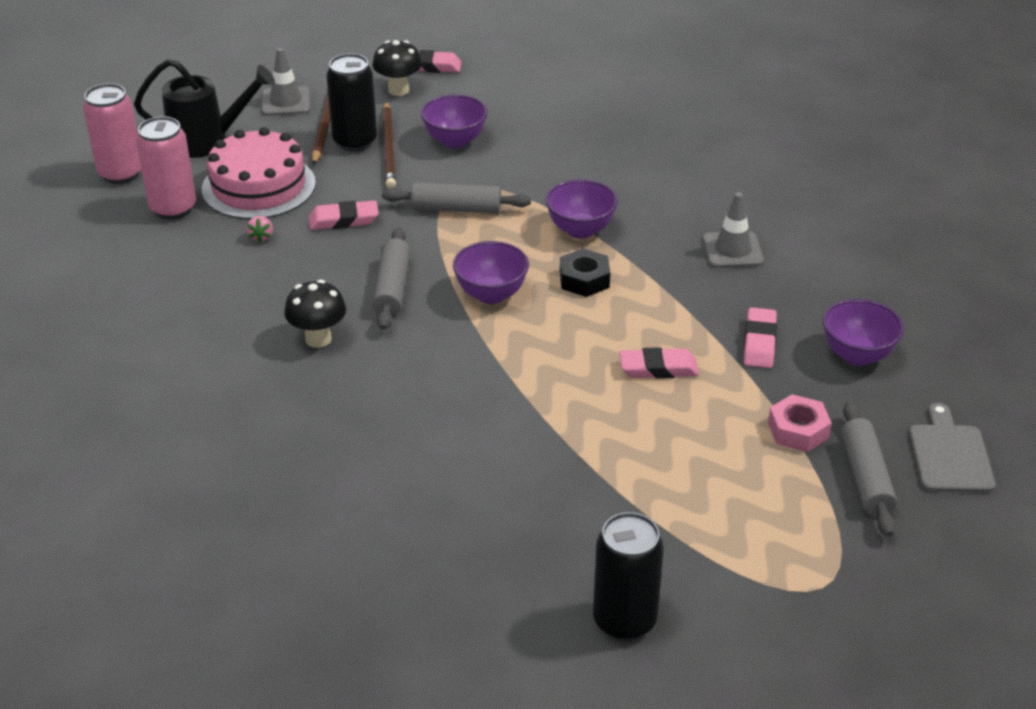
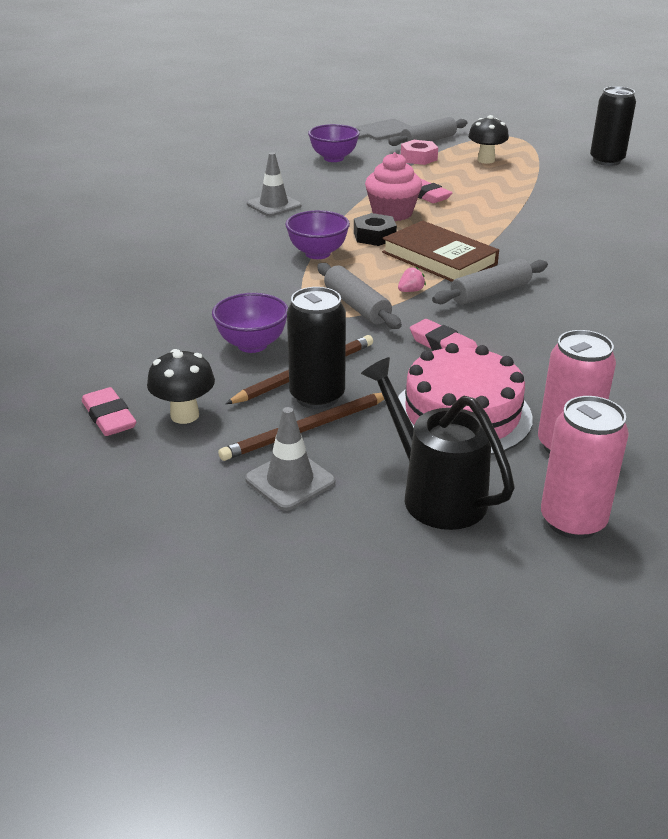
camera: 125 degrees left, 5 degrees down
(261, 237) = (525, 375): pink strawberry -> pink strawberry (410, 291)
(318, 339) = (586, 296): black mushroom -> black mushroom (486, 160)
(491, 294) = (439, 258): purple bowl -> brown book
(631, 318) = (392, 213): none -> pink cupcake
(759, 342) = (360, 179): pink eraser -> none

